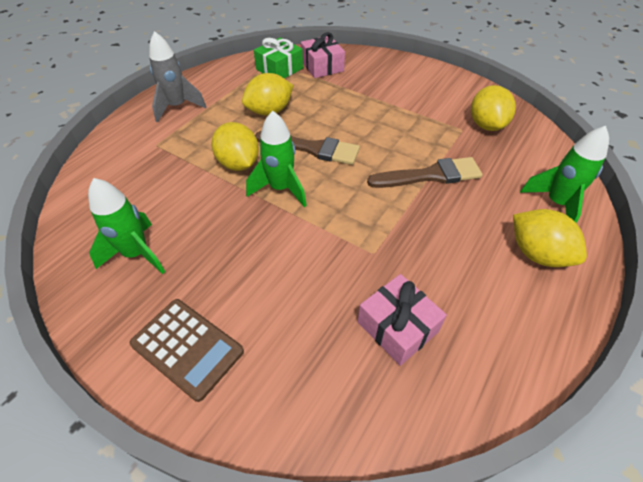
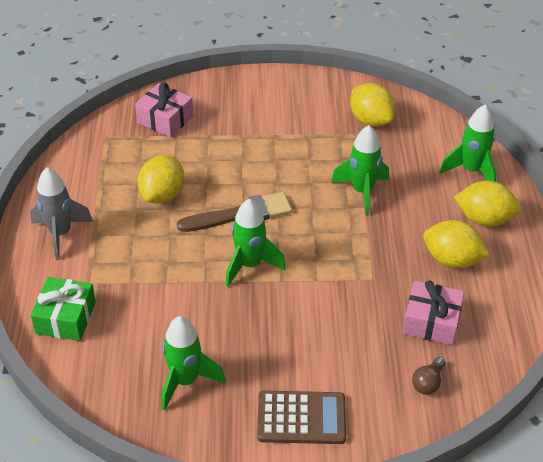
camera: 35 degrees left, 5 degrees down
(238, 164) = (188, 261): yellow lemon -> yellow lemon (452, 260)
(279, 69) = (123, 142): green gift -> green gift (66, 318)
(339, 391) = (428, 382): none -> brown light bulb
(430, 175) = (362, 191): brown brush -> green rocket

